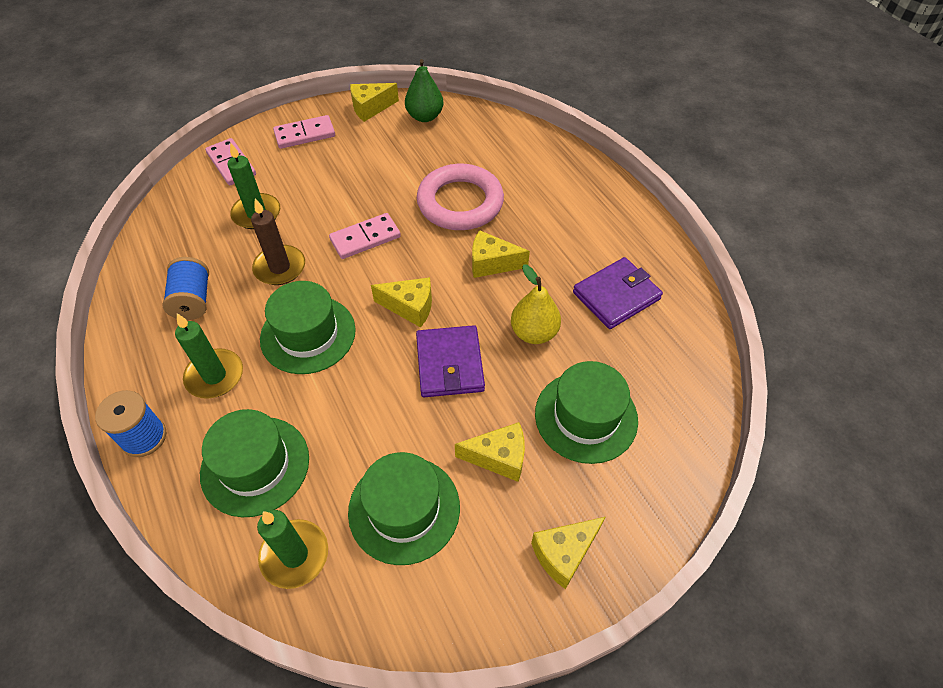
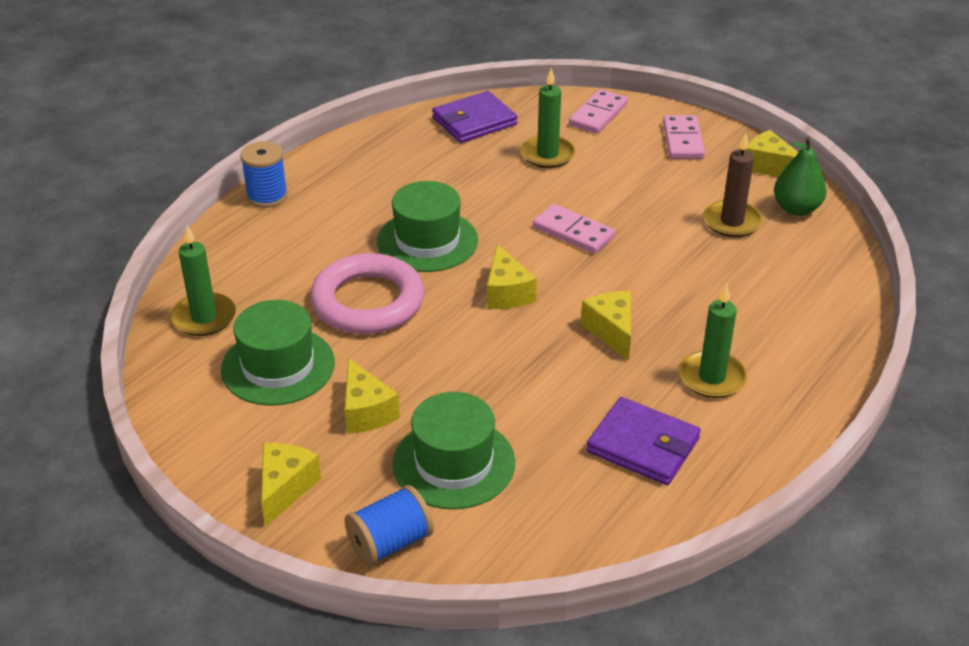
camera: 65 degrees right, 15 degrees down
(193, 300) = (418, 162): blue spool -> blue spool (390, 543)
(215, 376) = (347, 207): green candle -> green candle (712, 377)
(255, 465) = (274, 264): green hat -> none
(280, 267) = (492, 194): brown candle -> brown candle (732, 222)
(305, 134) = (683, 140): pink domino -> pink domino turned 45 degrees clockwise
(449, 364) = (455, 343): purple wallet -> purple wallet (474, 121)
(460, 202) = (683, 279): pink ring -> pink ring (368, 301)
(534, 333) = (538, 392): yellow pear -> none
(564, 553) = (285, 488): yellow cheese -> yellow cheese turned 75 degrees clockwise

